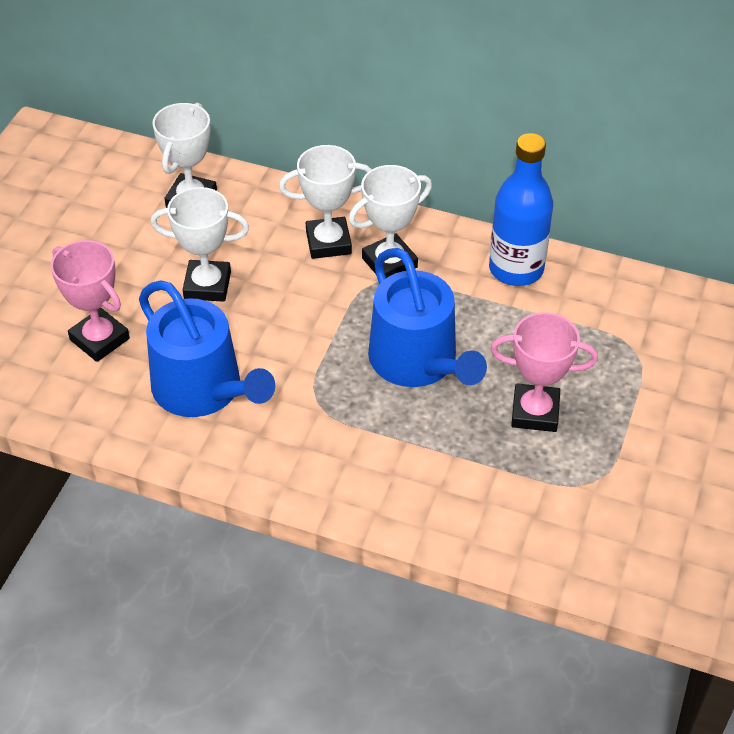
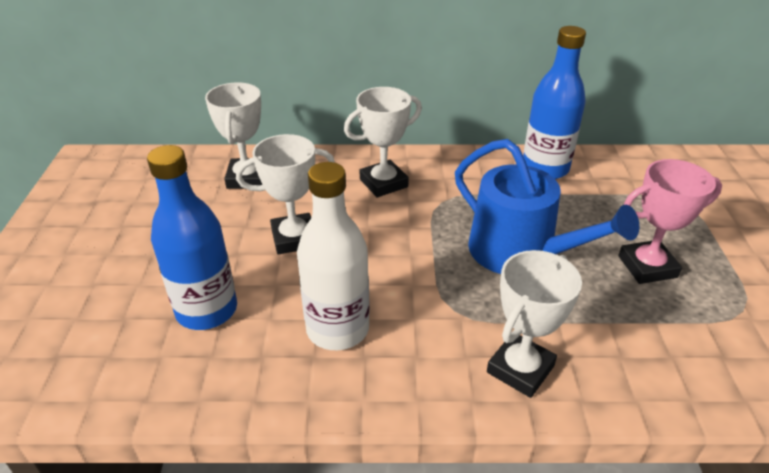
camera: 20 degrees left, 10 degrees down
(99, 339) = (207, 310): pink trophy -> blue bottle
(204, 390) = (337, 329): blue watering can -> white bottle
(389, 263) = (443, 186): white trophy -> white trophy (520, 369)

